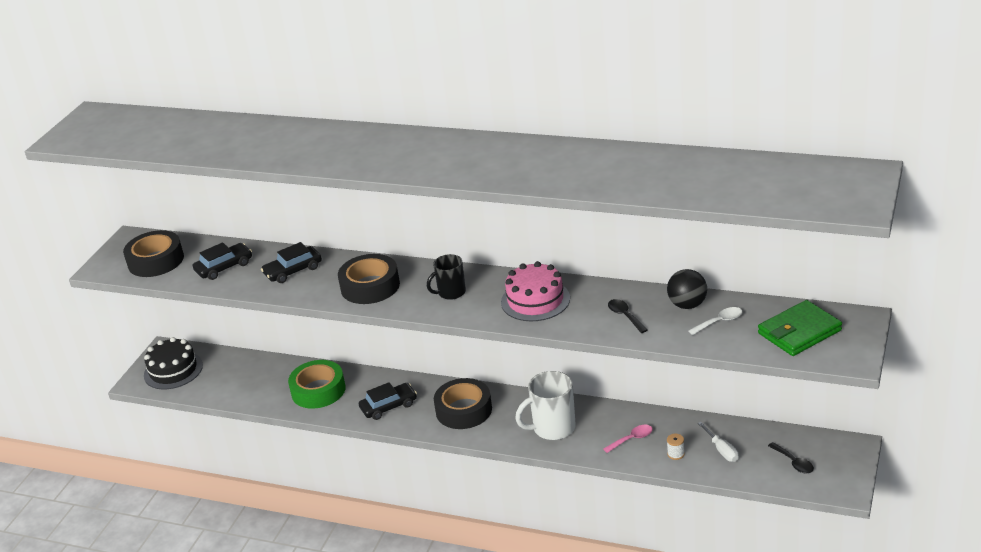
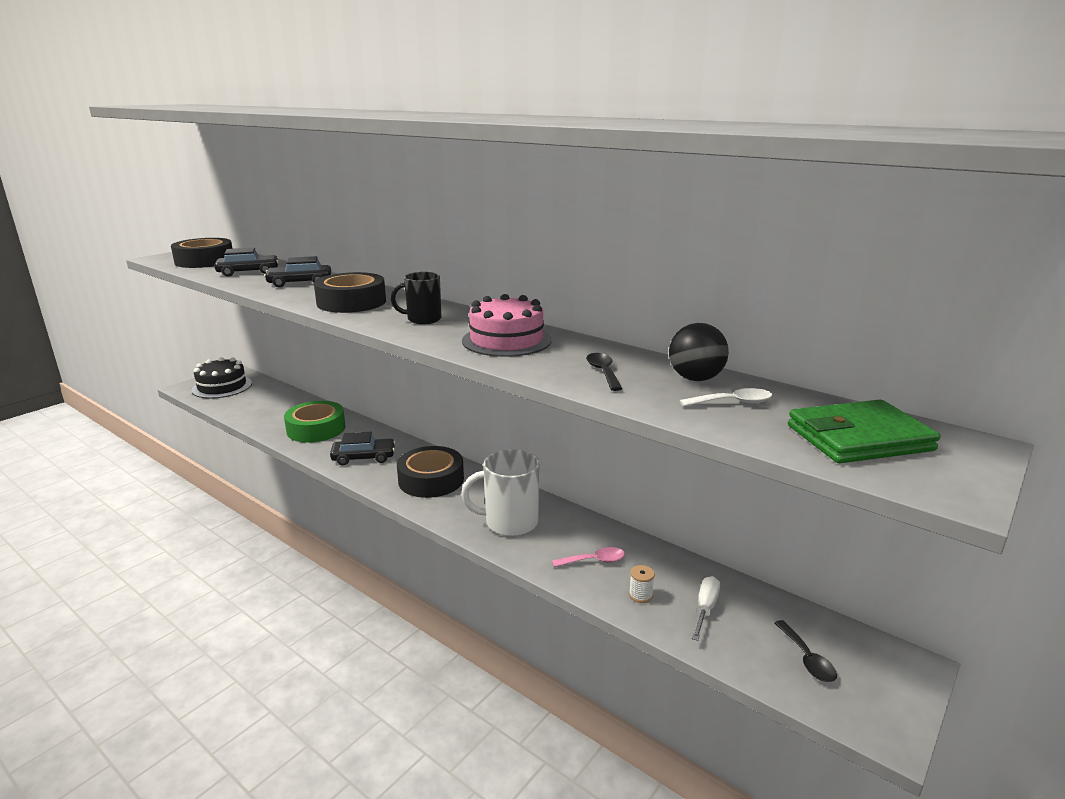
camera: 15 degrees right, 10 degrees down
(721, 450) = (705, 609): white screwdriver -> white screwdriver turned 150 degrees counterclockwise

